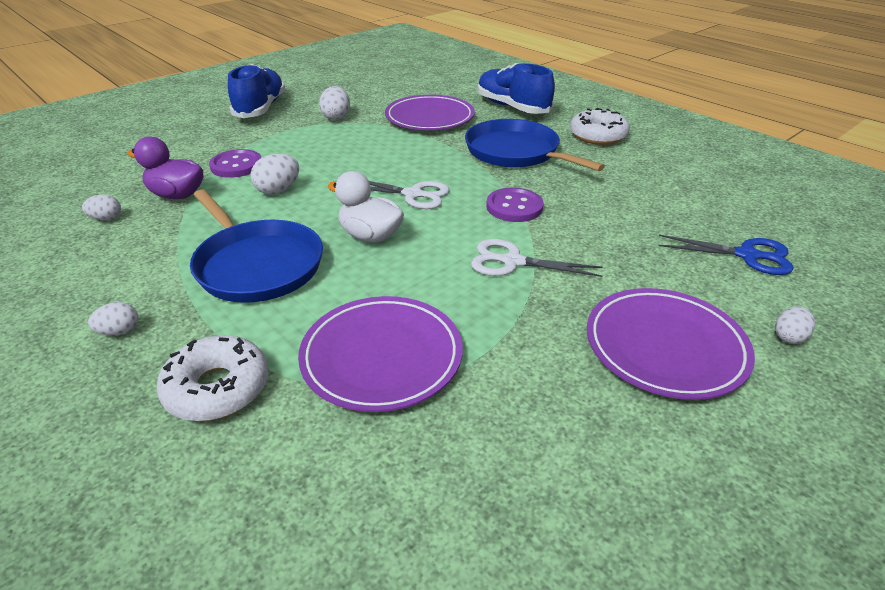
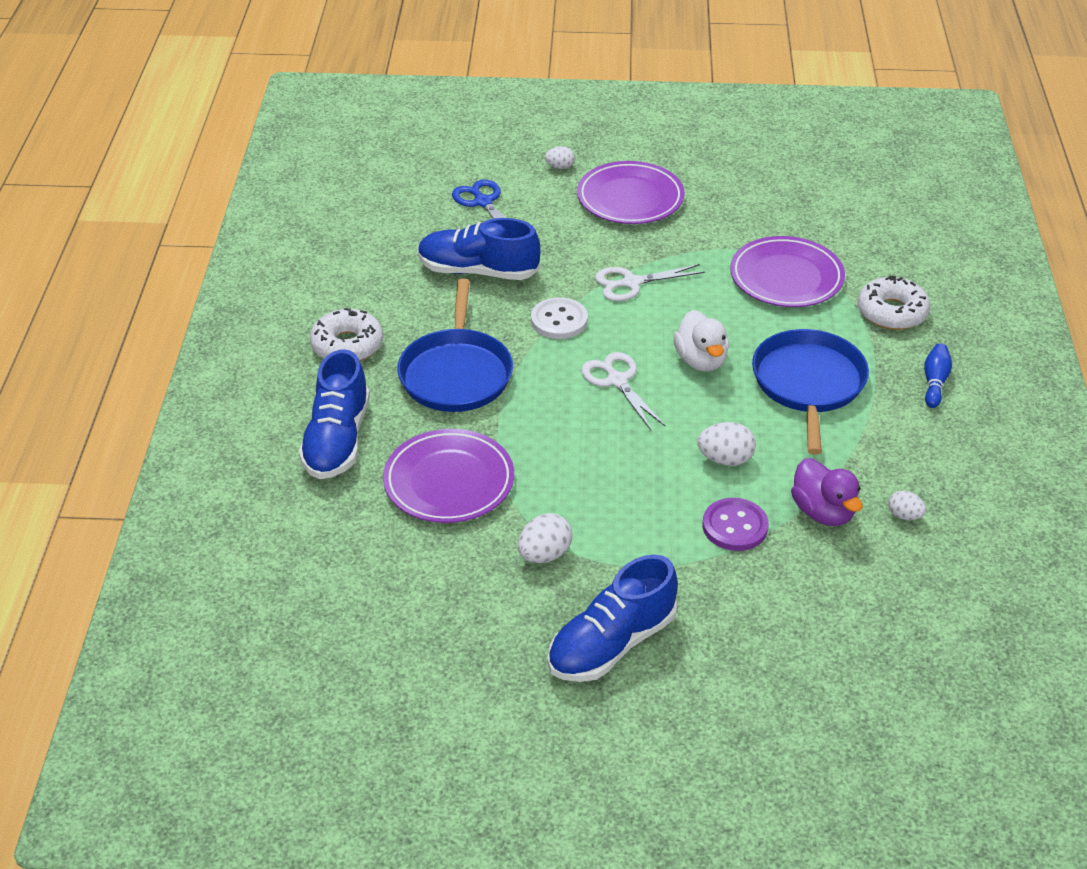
camera: 135 degrees left, 5 degrees up
(120, 331) = (934, 382): white egg -> blue bowling pin
(513, 262) = (631, 283): white scissors -> white scissors turned 105 degrees clockwise
(514, 207) = (559, 320): purple button -> white button
(628, 206) = (478, 271): none -> blue shoe

